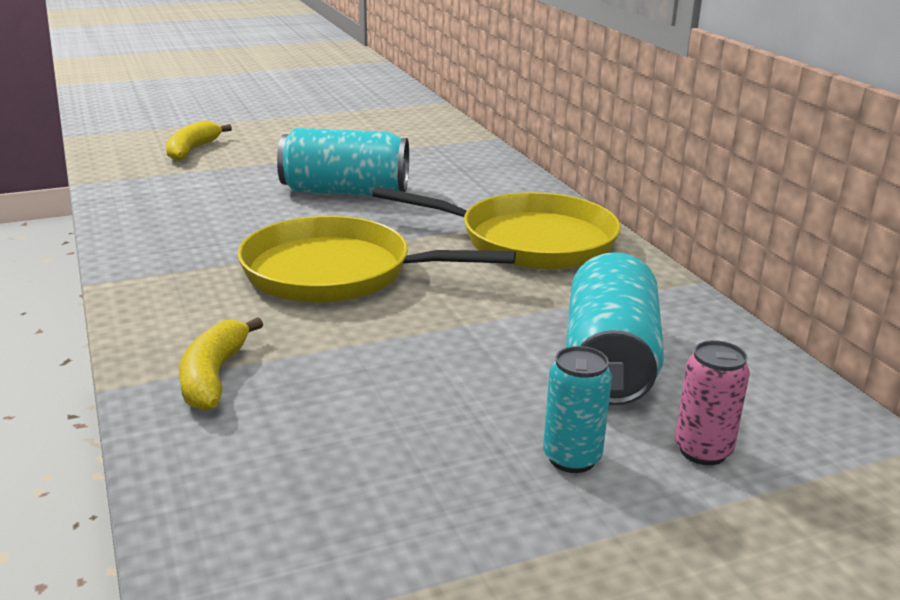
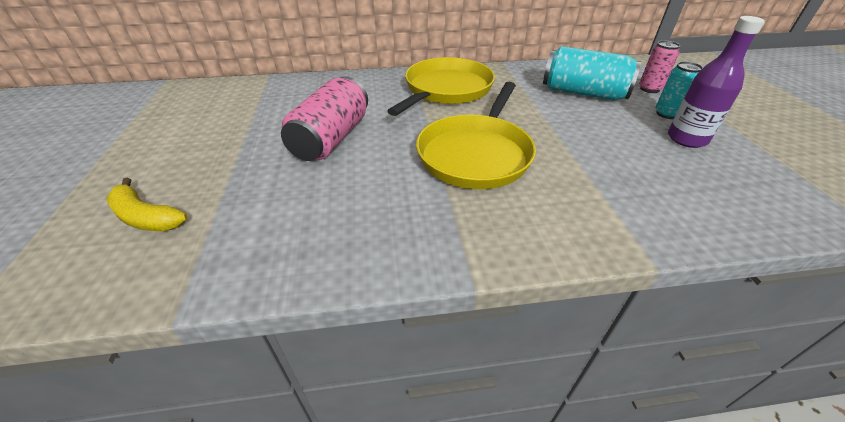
camera: 75 degrees left, 15 degrees up
(214, 376) = (625, 211): yellow banana -> none
(345, 192) = (331, 138): turquoise can -> pink can
(463, 468) = (686, 139): none -> purple bottle

